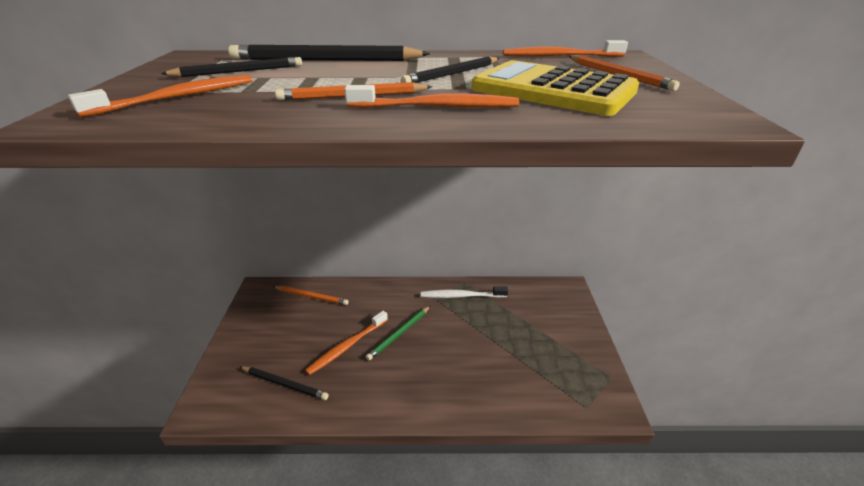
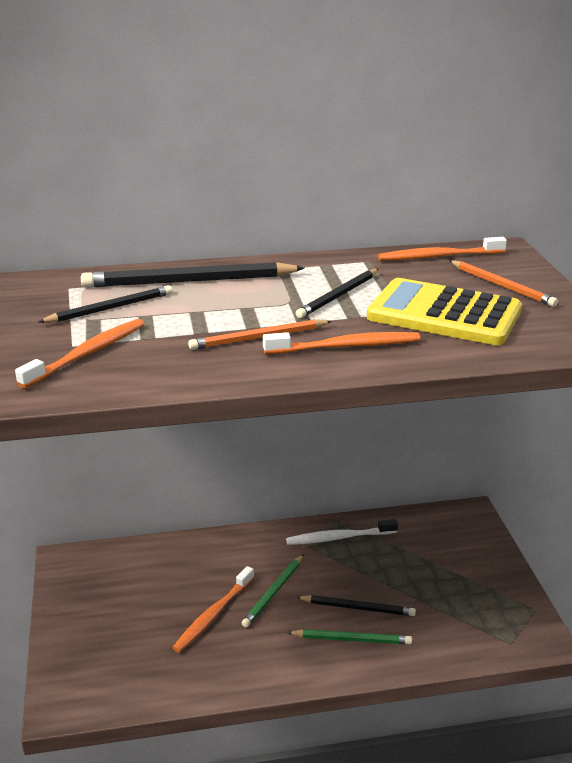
camera: 10 degrees left, 5 degrees down
(285, 384) = (152, 666): black pencil -> black pencil (358, 608)
(311, 296) = (142, 561): orange pencil -> none
(450, 383) = (351, 639): none -> green pencil

